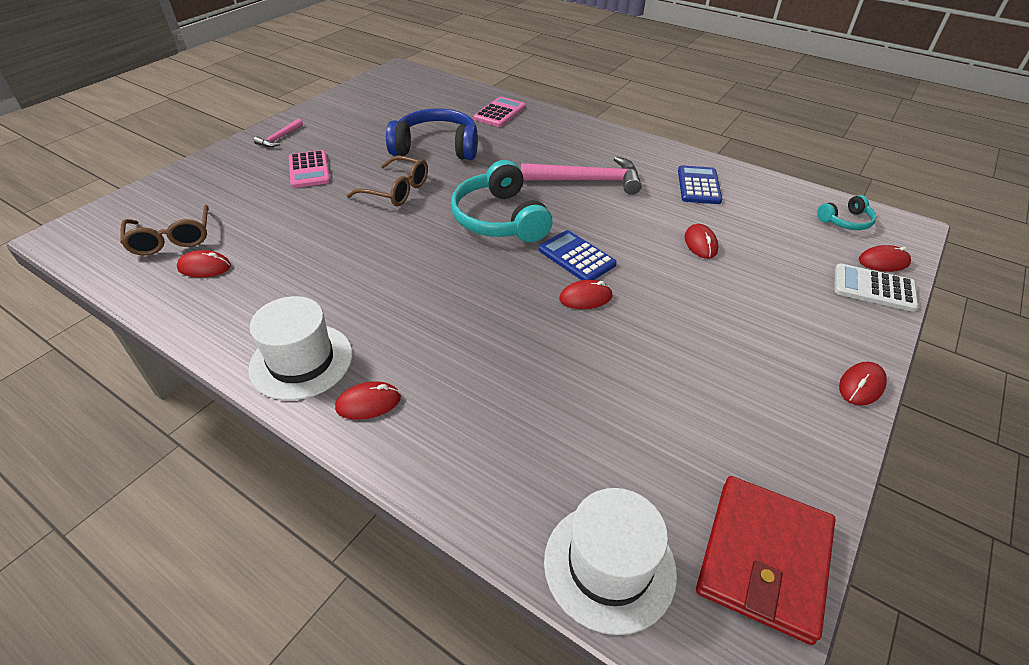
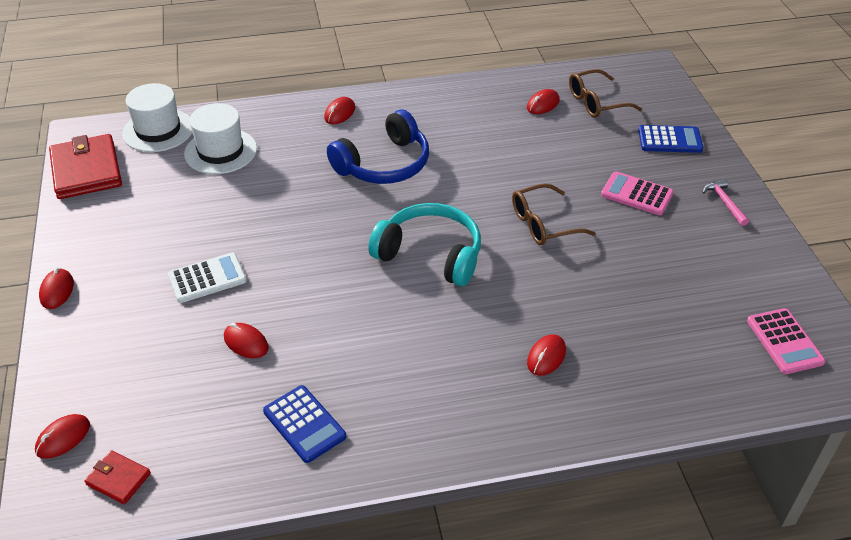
camera: 135 degrees right, 0 degrees up
(172, 239) = (596, 102): brown glasses -> brown glasses turned 45 degrees counterclockwise
(301, 361) = (402, 106): white hat -> white hat (220, 151)
(436, 147) = (597, 288): blue headphones -> blue headphones (384, 164)
(500, 113) = (631, 387): pink calculator -> pink calculator (784, 341)
(576, 257) = (332, 261): blue calculator -> blue calculator (670, 140)
(585, 298) = (291, 235): red mouse -> red mouse (546, 357)
(587, 180) = (415, 349): pink hammer -> none
(845, 221) = (118, 479): turquoise headphones -> red wallet
(873, 288) = (66, 394): white calculator -> white calculator (207, 278)

